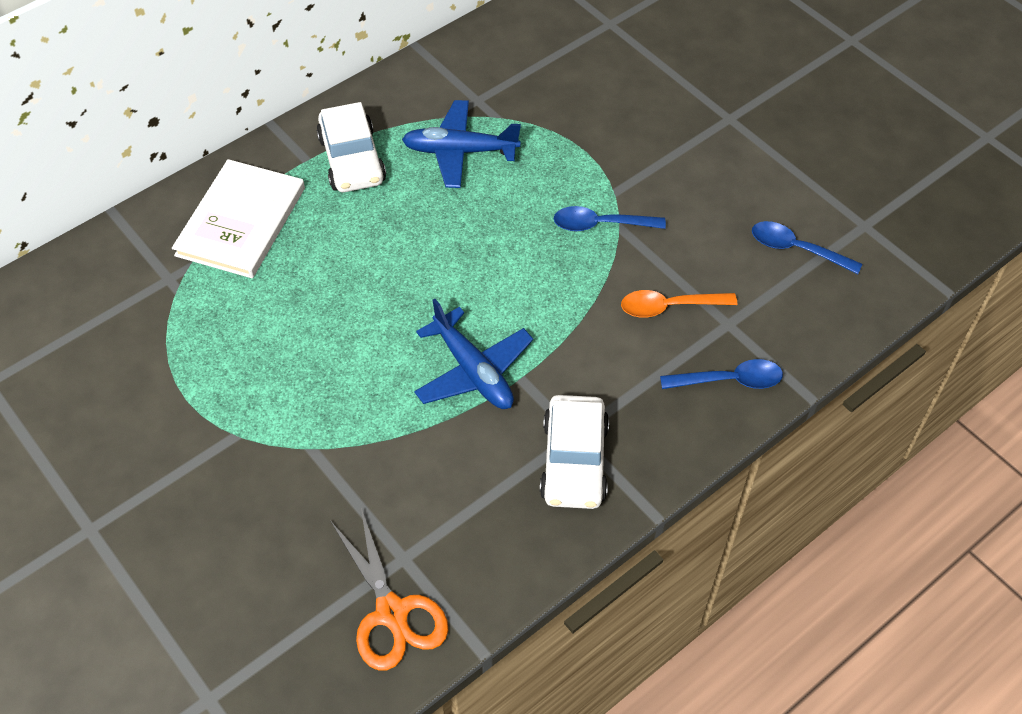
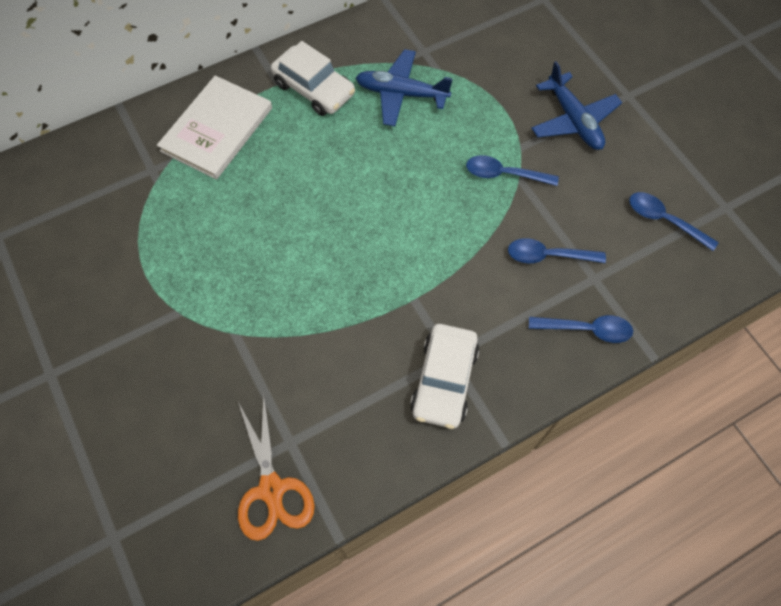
camera: 10 degrees right, 10 degrees up
(352, 160) = (314, 89): white car -> white car turned 45 degrees counterclockwise
(473, 371) = (376, 287): blue plane -> blue plane (573, 120)
(669, 307) = (548, 255): orange spoon -> blue spoon

